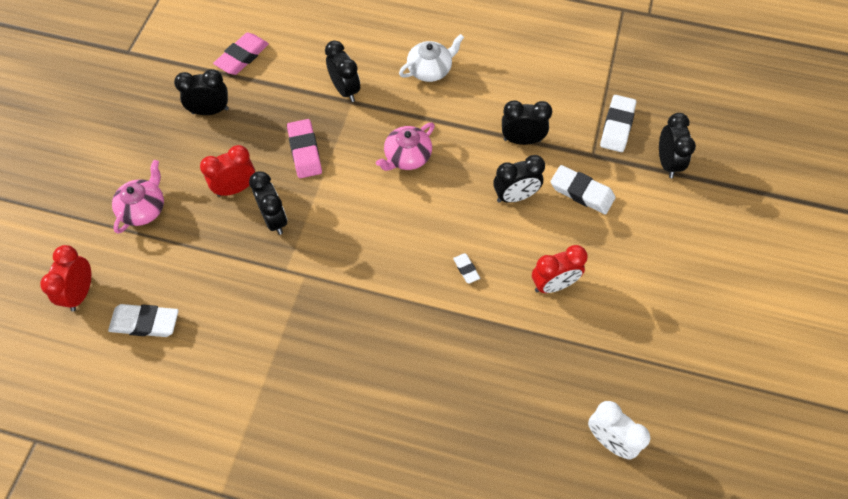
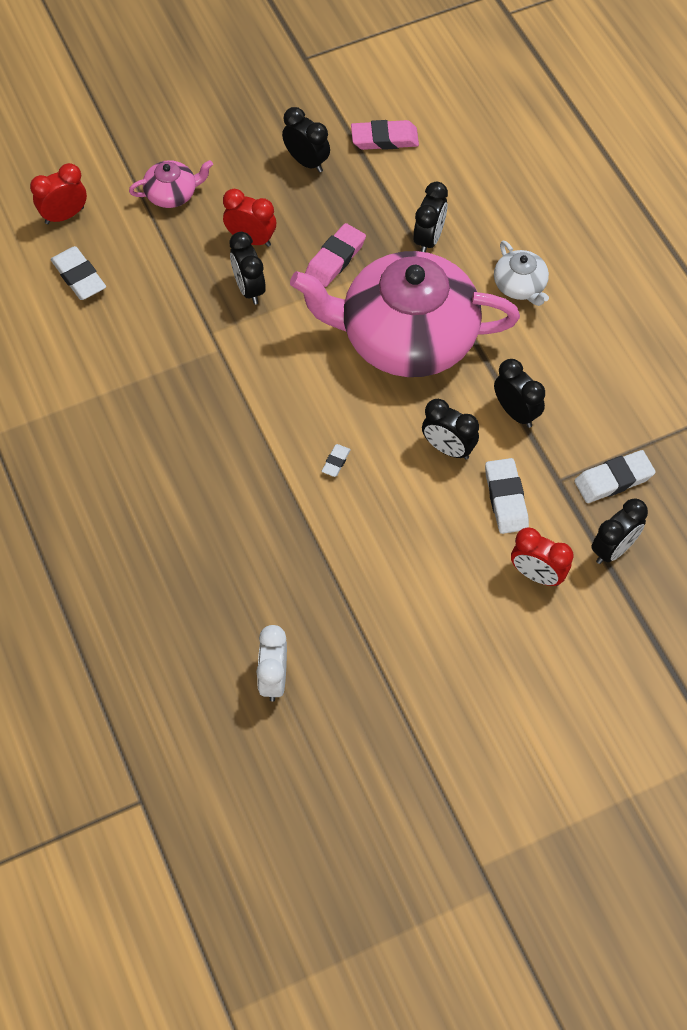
camera: 50 degrees right, 0 degrees up
(274, 219) = (249, 289): black clock -> black clock turned 135 degrees clockwise
(407, 157) = (406, 337): pink teapot -> pink teapot, size x2.44
(430, 69) = (520, 285): white teapot -> white teapot turned 45 degrees clockwise
(553, 285) = (385, 539): red clock -> red clock (537, 575)

